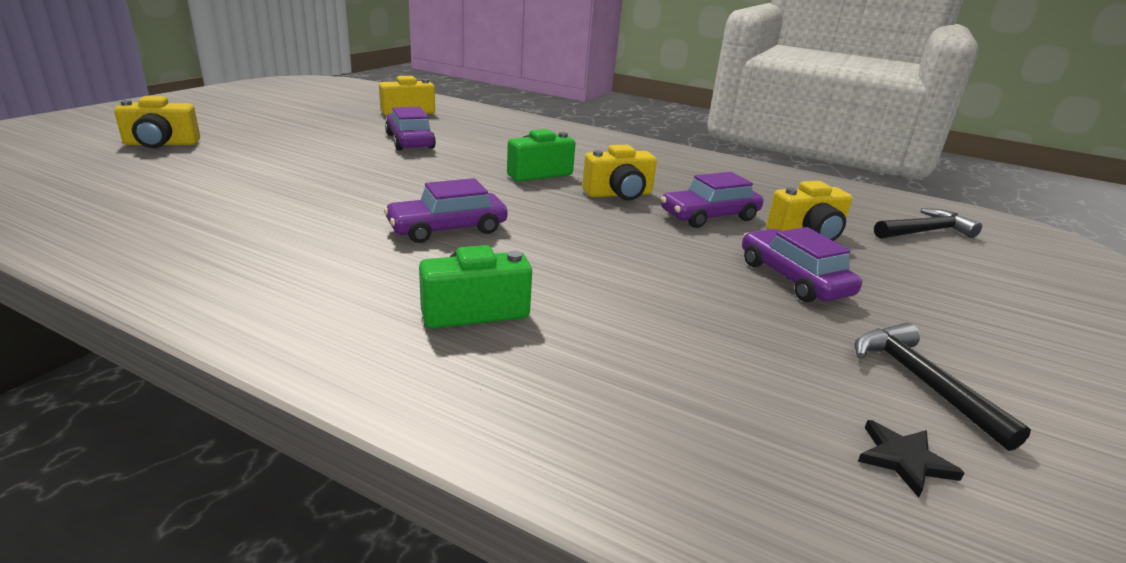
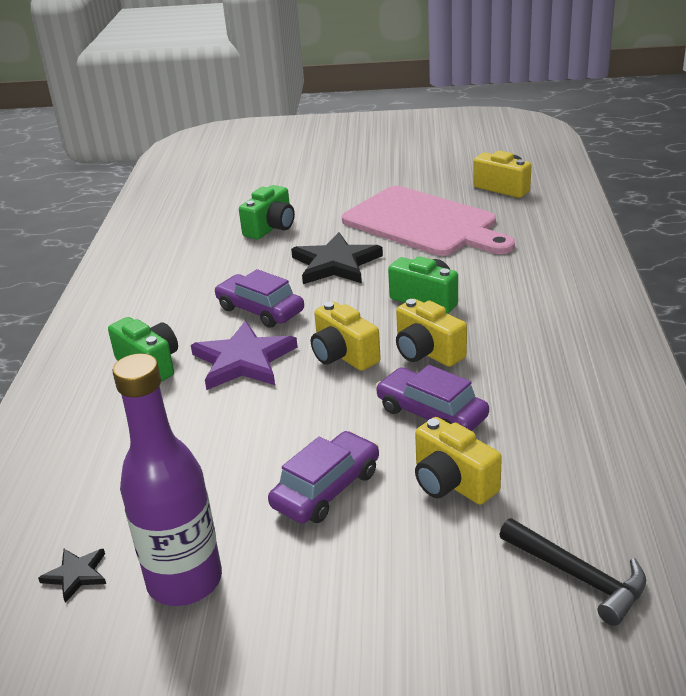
camera: 70 degrees right, 5 degrees up
(161, 144) = (288, 166): yellow camera -> yellow camera (343, 355)
(280, 183) = (271, 228): none -> green camera
(410, 141) = (424, 223): purple car -> pink cutting board
(416, 181) = (335, 264): none -> black star
(538, 260) = (243, 360): none -> purple star
(921, 382) = (185, 581): black hammer -> purple bottle

